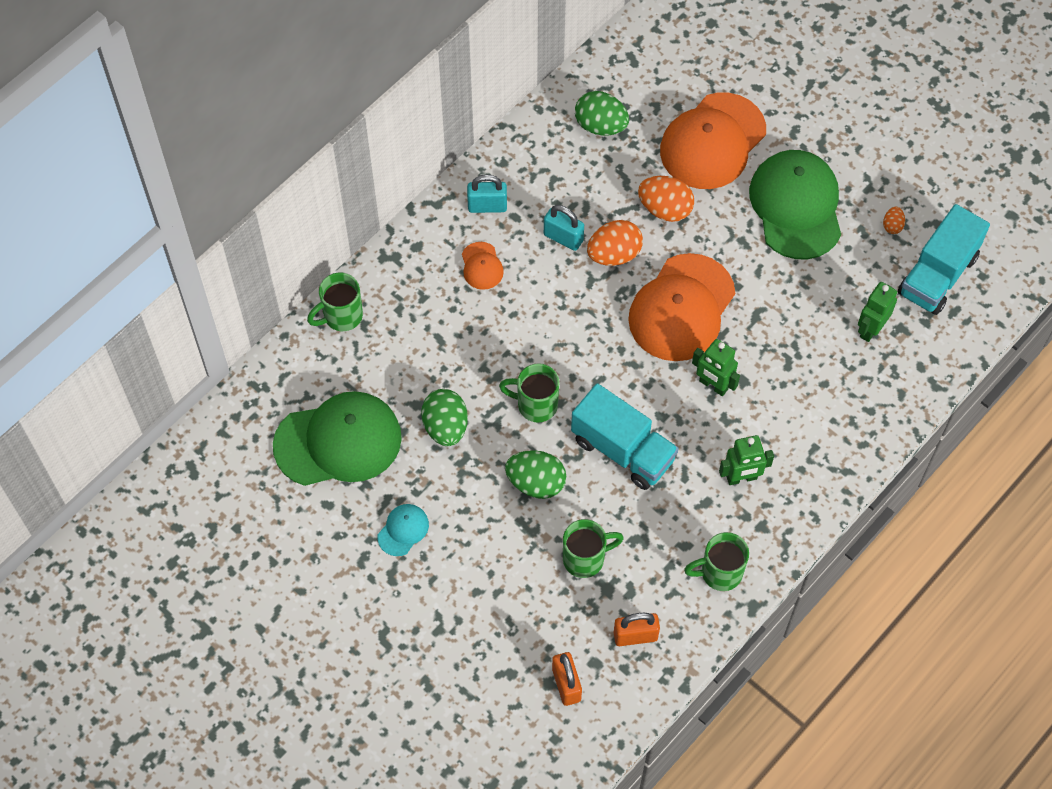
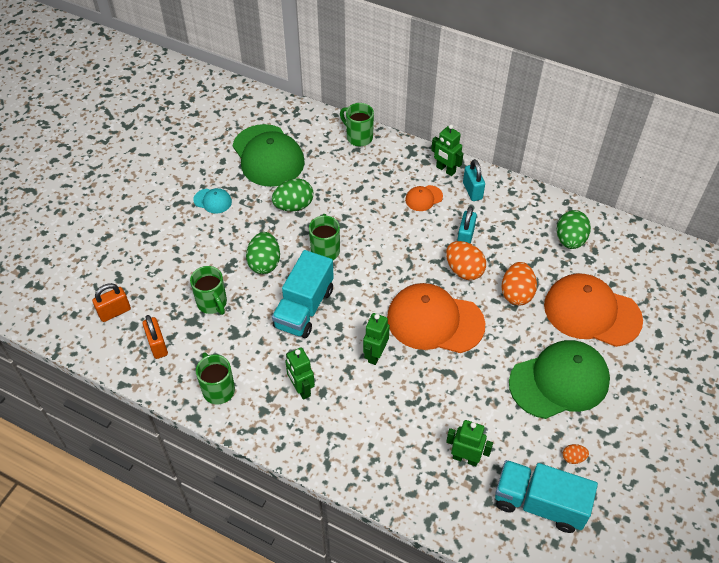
camera: 75 degrees right, 10 degrees down
(439, 226) = (445, 170): none -> green robot

